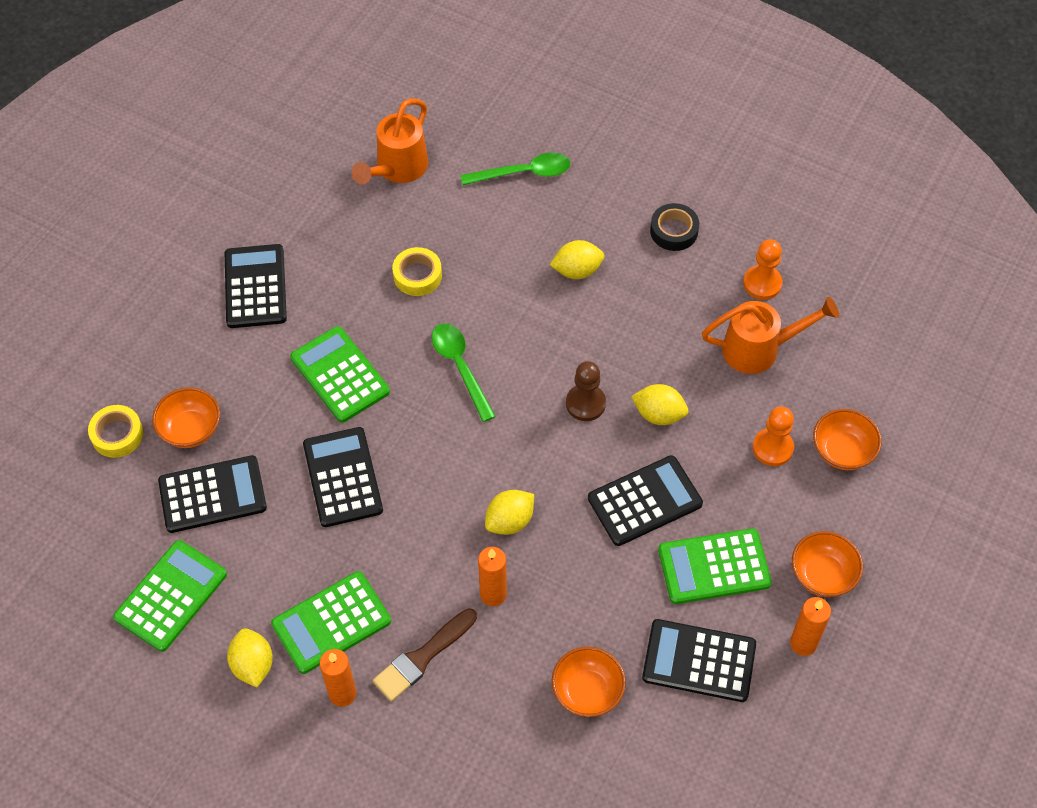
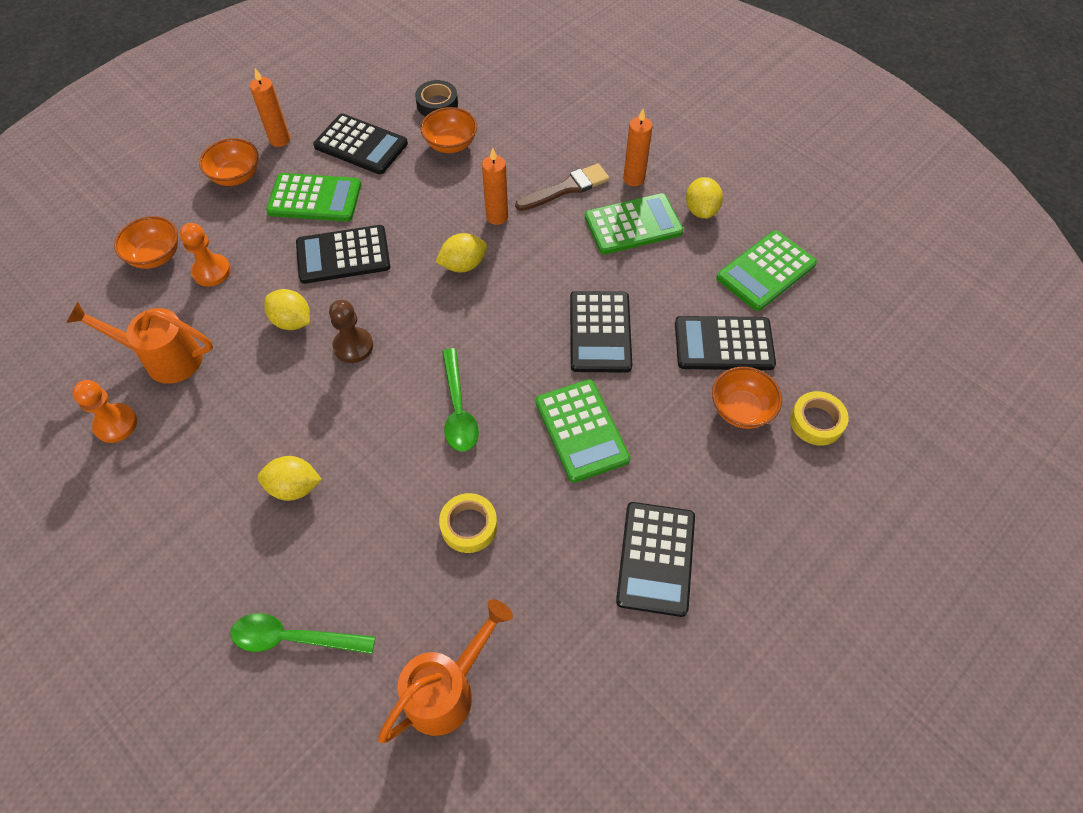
camera: 165 degrees left, 0 degrees up
(674, 231) = (166, 509): black tape -> black tape (437, 104)

